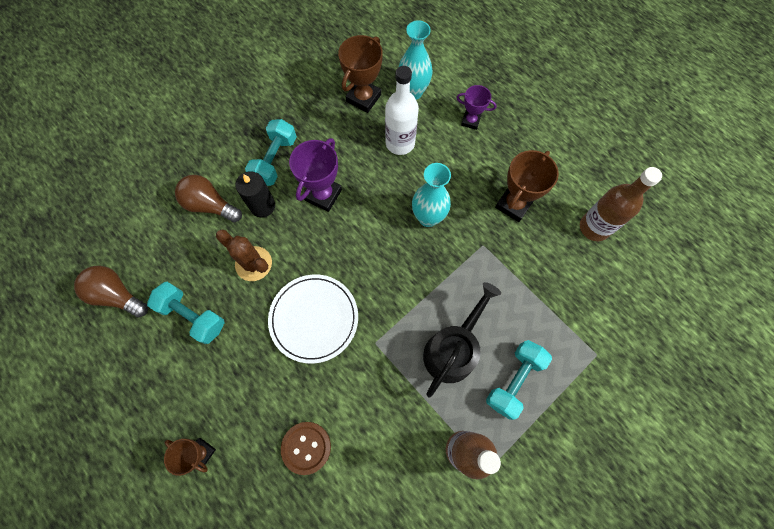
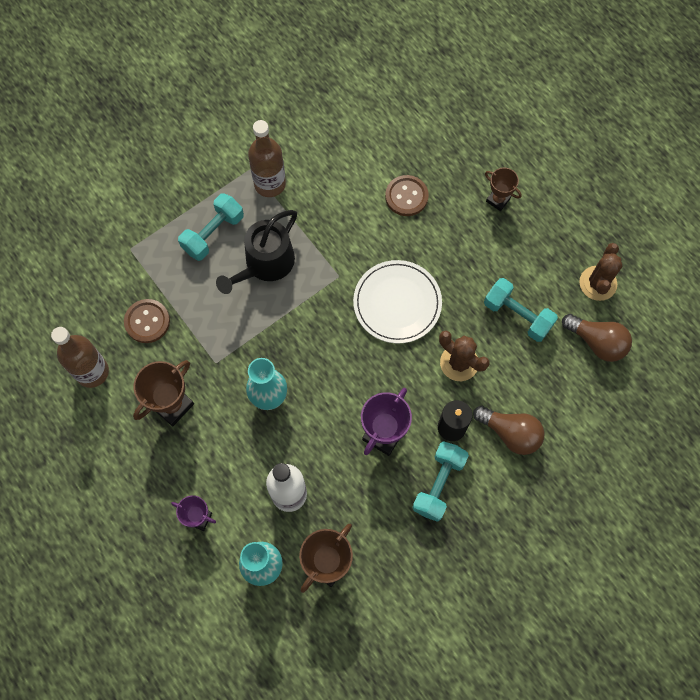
camera: 175 degrees left, 0 degrees up
(105, 358) = (598, 283): none -> brown cactus
(557, 278) = (147, 321): none -> brown button

